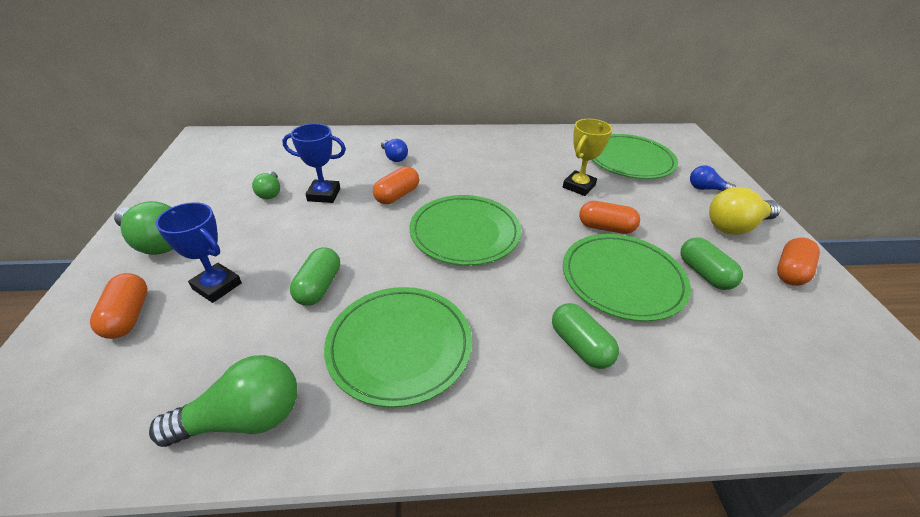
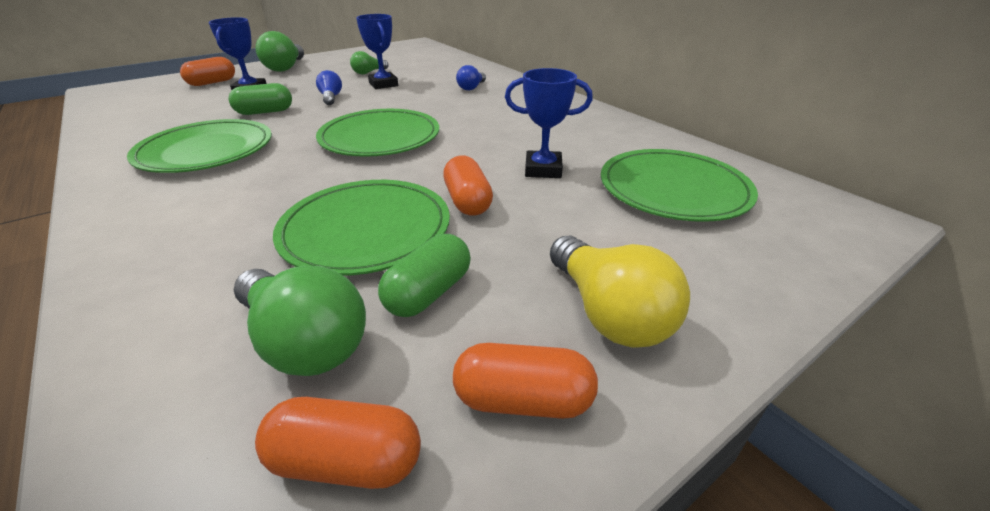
camera: 60 degrees right, 5 degrees down
(244, 418) = (126, 129): green light bulb -> green light bulb (305, 341)
(397, 195) = (411, 103): orange capsule -> orange capsule (346, 460)
(578, 186) = (543, 169): yellow trophy -> blue trophy
(580, 346) = (229, 224): green capsule -> none
(706, 189) = (695, 266): blue light bulb -> blue light bulb (331, 98)
(735, 226) = (609, 313): yellow light bulb -> yellow light bulb turned 150 degrees counterclockwise

